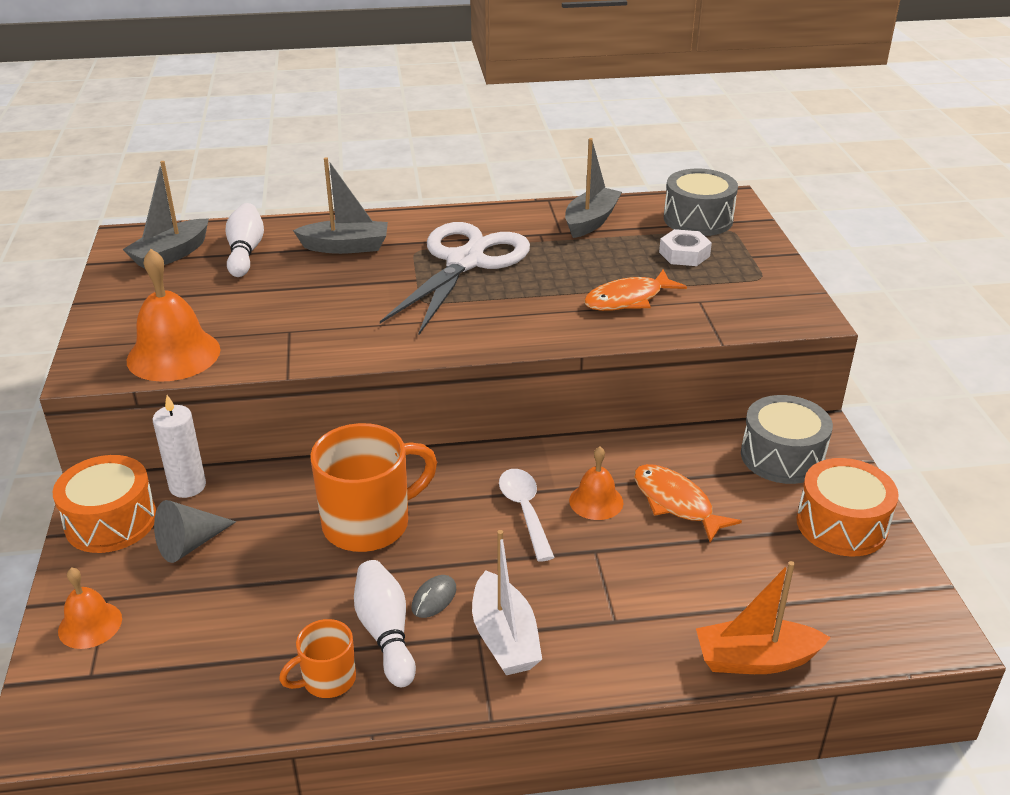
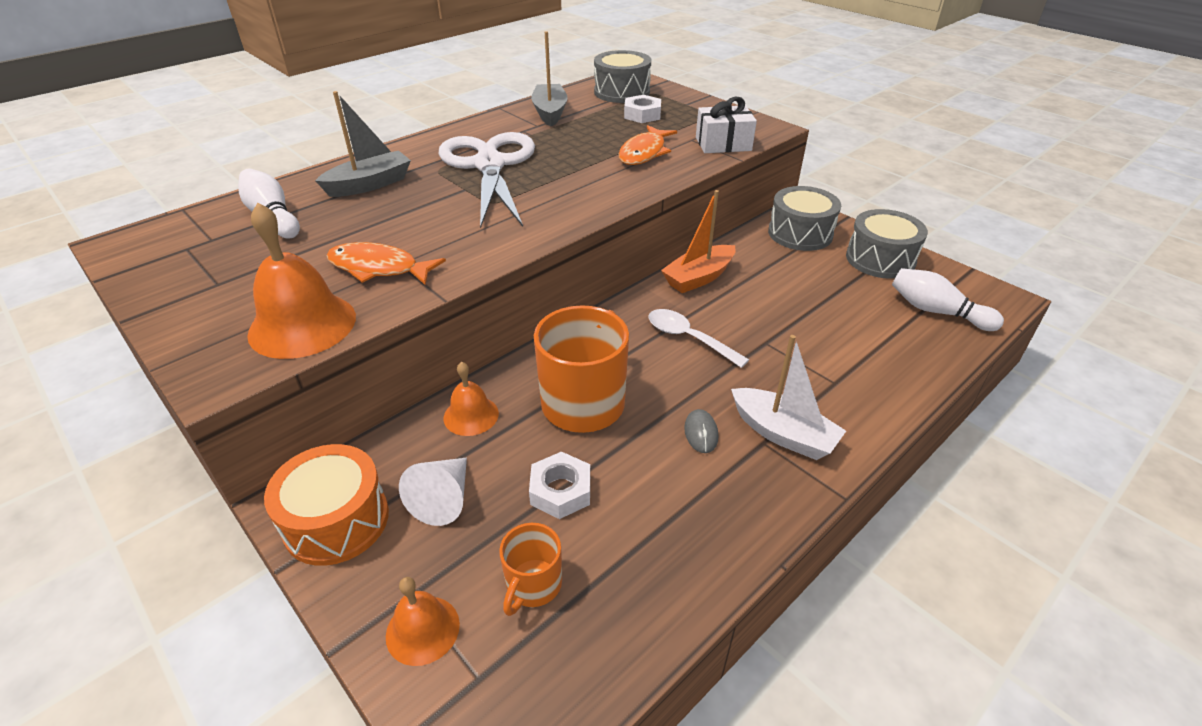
camera: 35 degrees left, 5 degrees up
(171, 255) = (191, 243): grey boat -> none
(187, 486) = (383, 450): white candle -> none
(190, 544) = (444, 499): grey cone -> white cone
(274, 583) = (560, 491): none -> white nut
(327, 680) = (697, 543): orange mug -> orange mug (533, 585)
(386, 633) = (697, 479): white bowling pin -> white bowling pin (936, 311)
(596, 501) = (727, 310): orange bell -> orange bell (471, 415)
(676, 503) = (776, 288): orange fish -> orange fish (379, 268)
(727, 318) = (723, 144): none -> white gift
(755, 659) = (939, 363): orange boat -> orange boat (699, 278)
(841, 525) = (880, 259): orange drum -> grey drum

